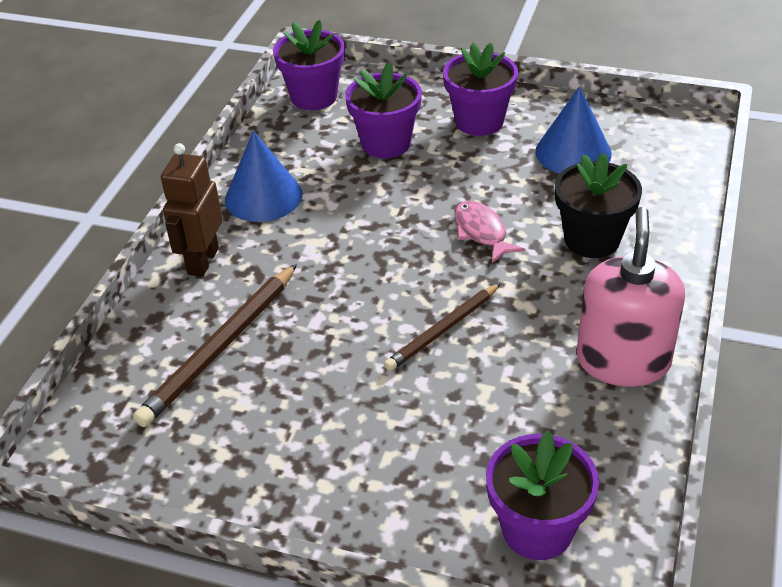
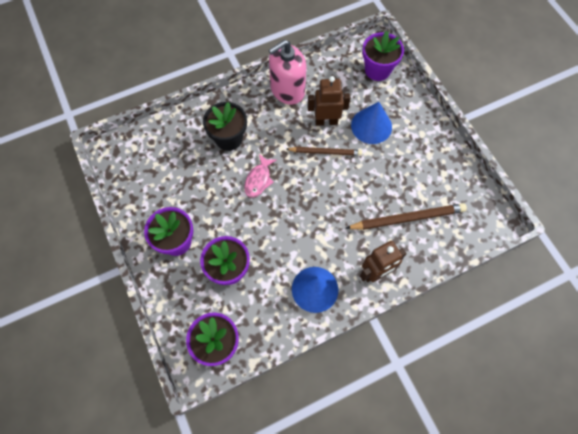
camera: 135 degrees left, 25 degrees up
(500, 369) = (326, 121): none -> brown robot
(573, 152) = (171, 184): blue cone -> blue cone (371, 126)

